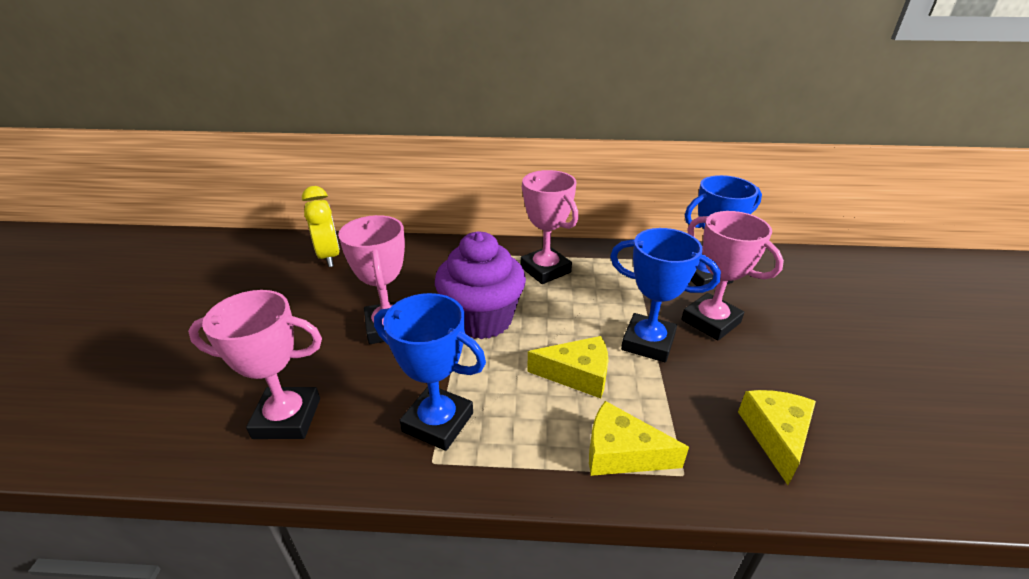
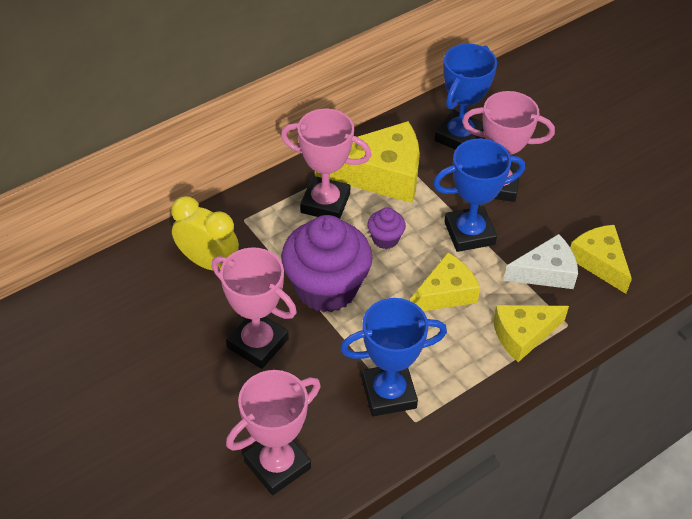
camera: 40 degrees left, 15 degrees up
(329, 256) = (99, 307): yellow clock -> yellow clock (208, 262)
(567, 311) = (385, 239): none -> purple cupcake
(609, 272) = (380, 174): none -> yellow cheese
(700, 411) = (545, 272): none -> white cheese

